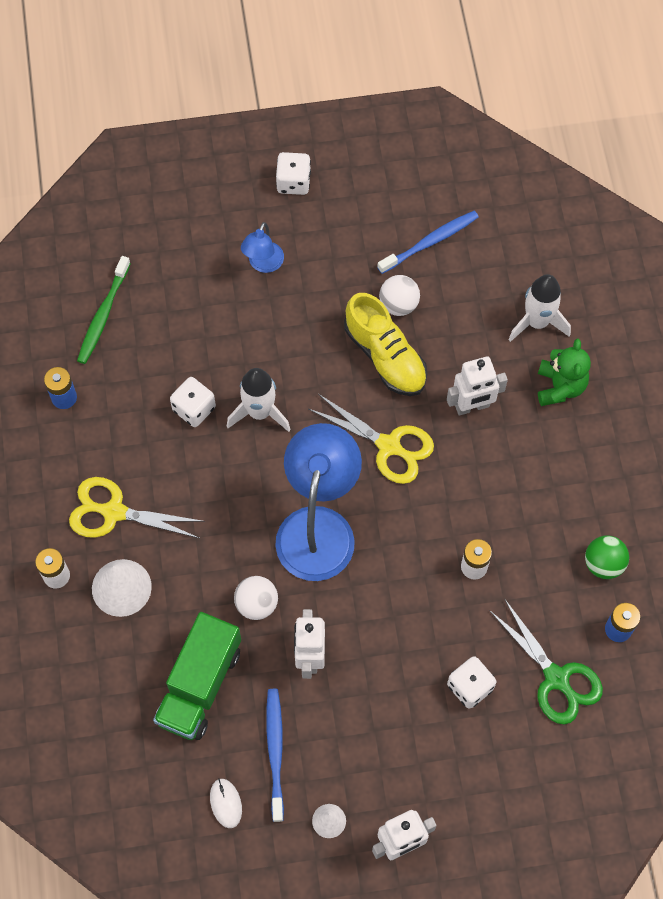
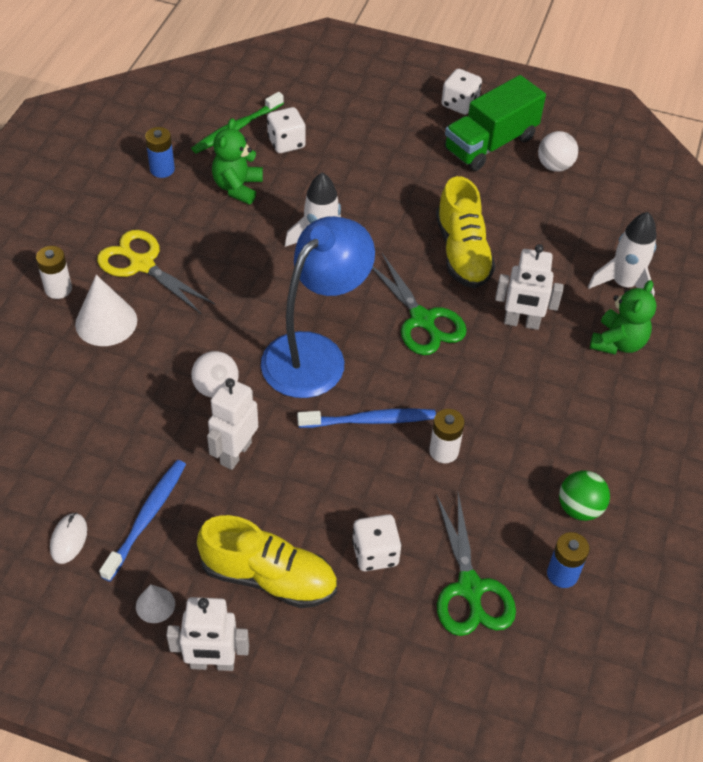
camera: 25 degrees right, 15 degrees down
(146, 383) = (237, 187): none -> green teddy bear
(194, 409) = (265, 221): white dice -> white dice (286, 143)
(199, 685) = (117, 429): green truck -> green truck (490, 144)
(263, 264) = (396, 147): blue lamp -> none
(389, 446) = (422, 320): yellow scissors -> green scissors
(398, 304) = (499, 220): white ball -> white ball (554, 166)
(401, 751) = (269, 577): none -> yellow shoe
(430, 242) = (557, 188): blue toothbrush -> blue toothbrush (370, 420)

